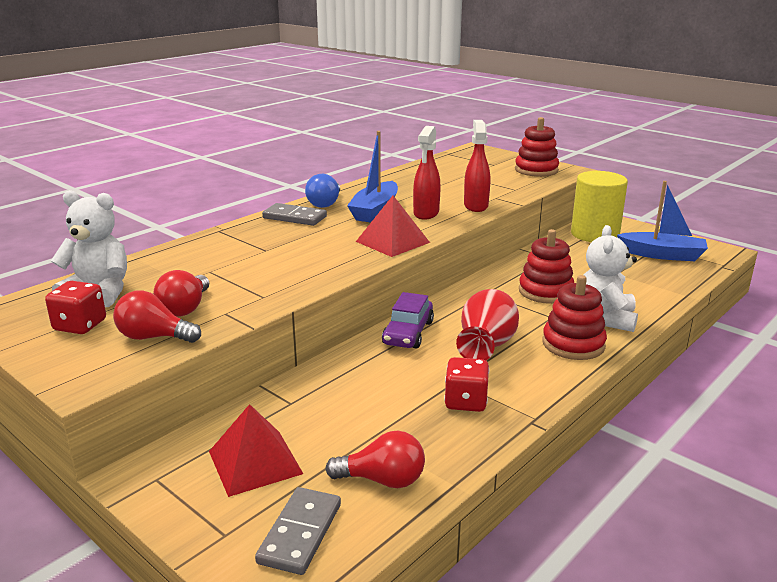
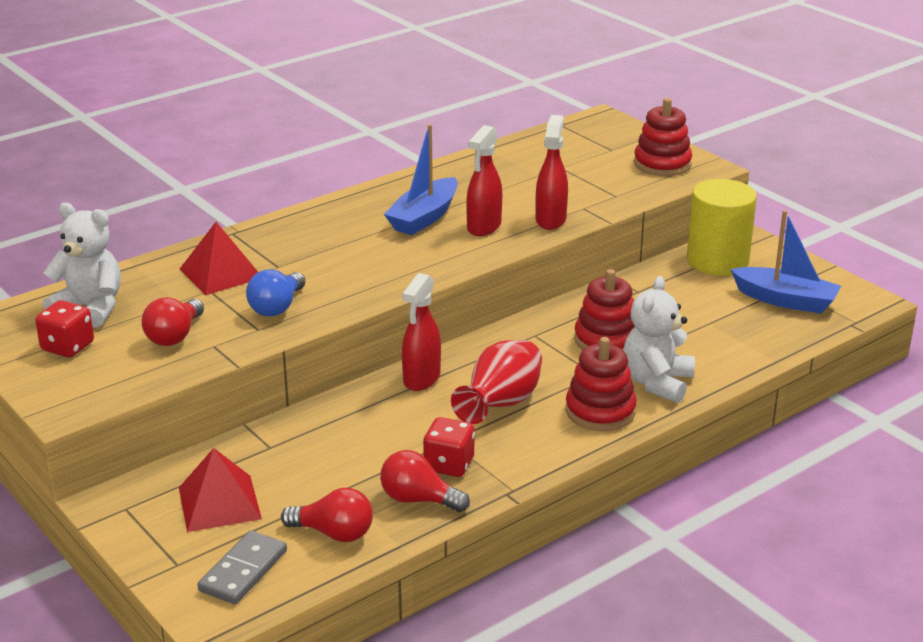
camera: 10 degrees right, 5 degrees up
(154, 337) = (137, 367): red light bulb -> red light bulb (418, 499)
(294, 217) = (325, 220): grey domino -> none
(325, 203) = (368, 201): blue light bulb -> blue light bulb (277, 307)
(393, 242) = (425, 267): red pyramid -> red pyramid (221, 273)
(408, 333) = (421, 379): purple car -> red spray bottle

